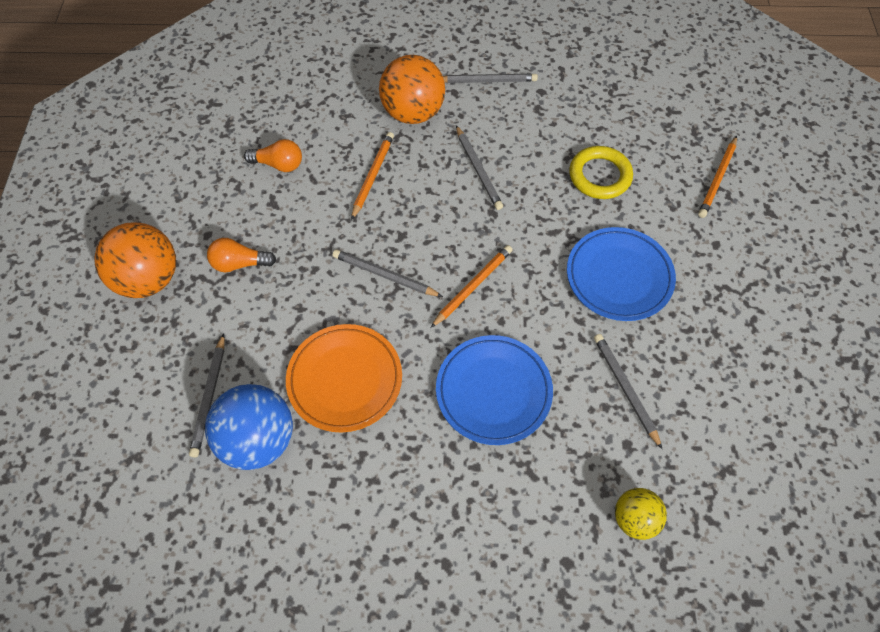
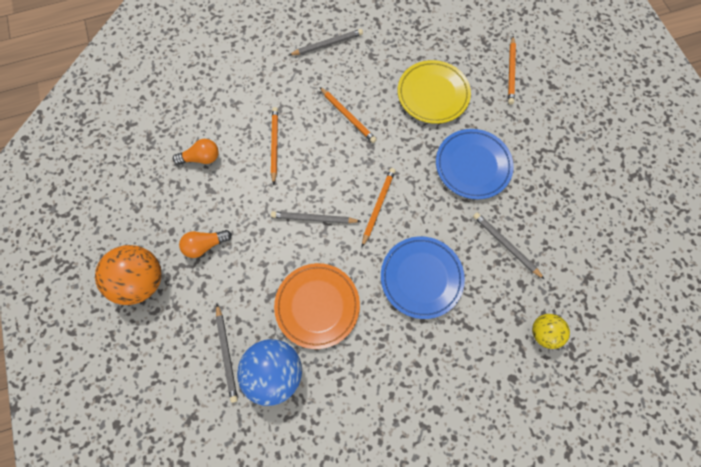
camera: 20 degrees left, 10 degrees up
(413, 113) = (284, 86): orange ball -> none
(478, 169) = (347, 116): grey pencil -> orange pencil
(600, 176) = (433, 94): yellow ring -> yellow plate

